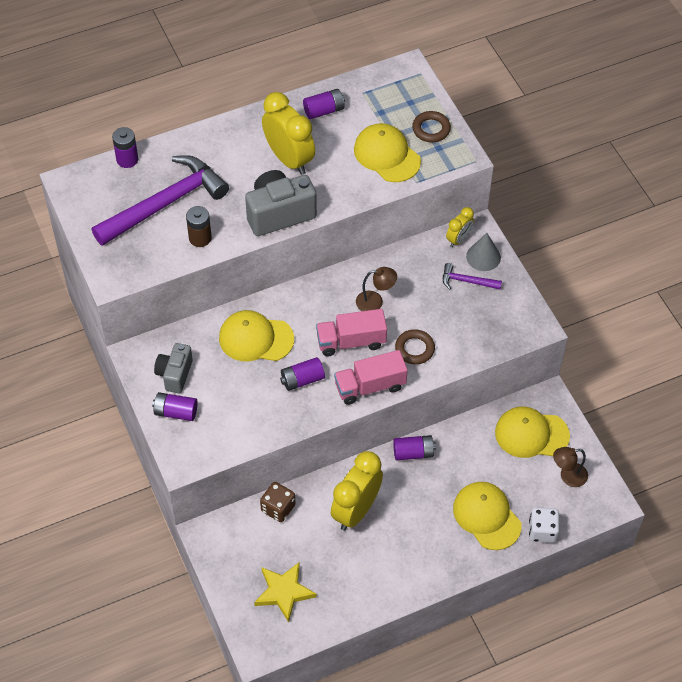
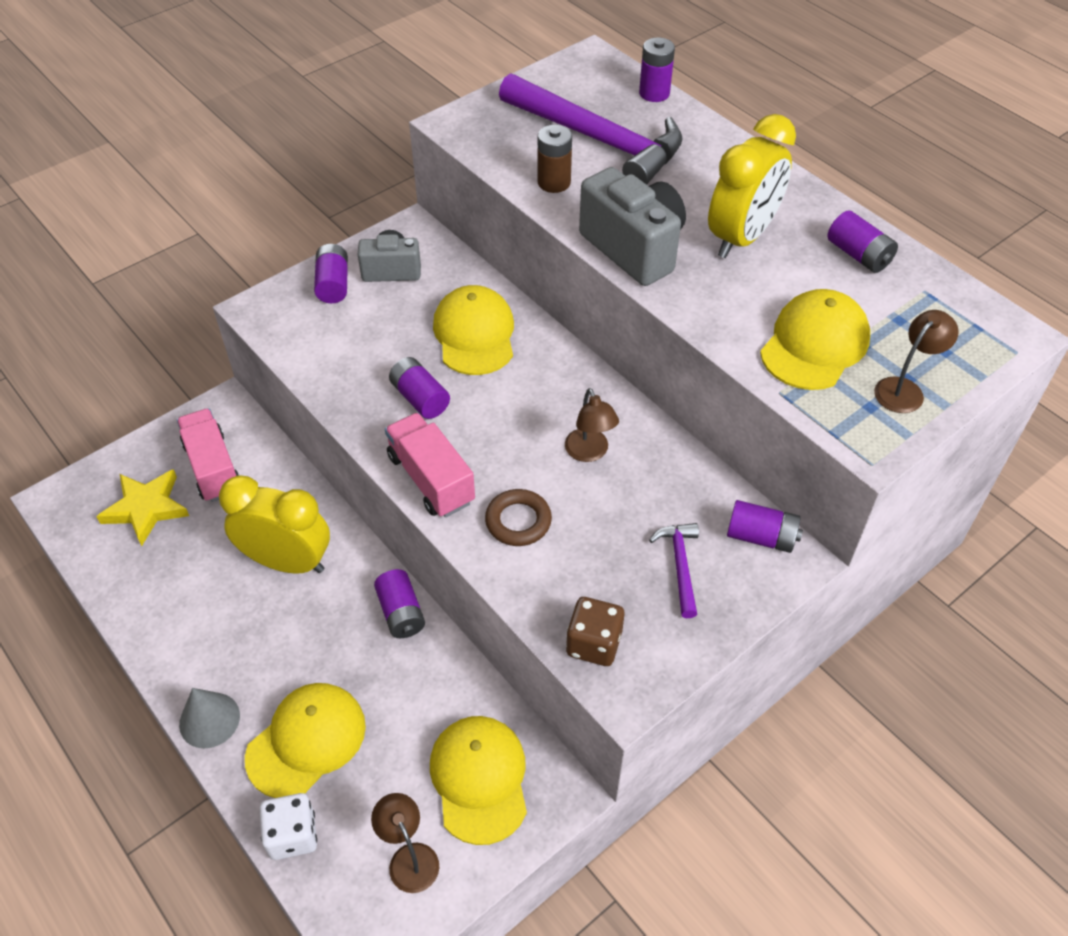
camera: 75 degrees right, 5 degrees down
(278, 508) = (275, 472): brown dice -> brown dice (594, 643)
(351, 341) = (505, 439): pink truck -> pink truck (213, 467)
(431, 129) = (905, 389): brown ring -> brown lamp
(458, 239) = (761, 537): yellow clock -> purple battery
(483, 257) = (741, 579): grey cone -> grey cone (209, 720)

